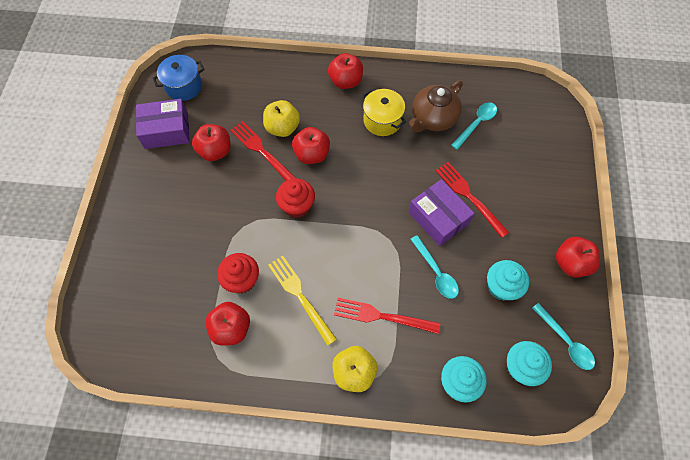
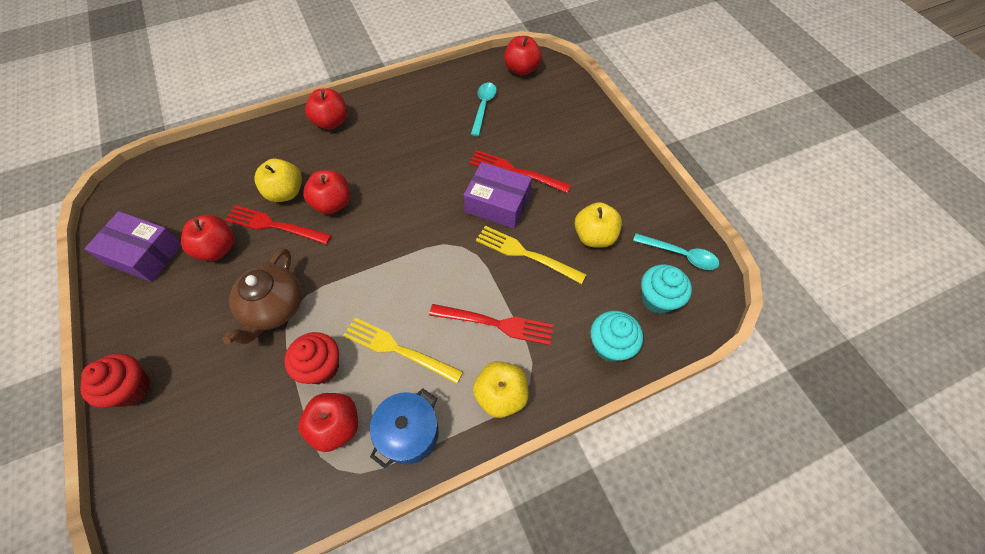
camera: 30 degrees left, 5 degrees down
(166, 130) = (144, 254): purple box -> purple box turned 60 degrees clockwise
(184, 86) = (144, 200): blue pot -> blue pot (409, 433)
(297, 206) = (344, 261): red cupcake -> red cupcake (131, 388)
(381, 316) = (496, 324): red fork -> red fork turned 150 degrees counterclockwise
(382, 120) = (390, 142): yellow pot -> none
(433, 118) = (439, 119): brown teapot -> brown teapot (274, 308)
(436, 272) = (525, 254): turquoise spoon -> yellow fork
(501, 287) = (594, 236): turquoise cupcake -> yellow apple
(571, 263) = (641, 186): red apple -> red apple (521, 69)

